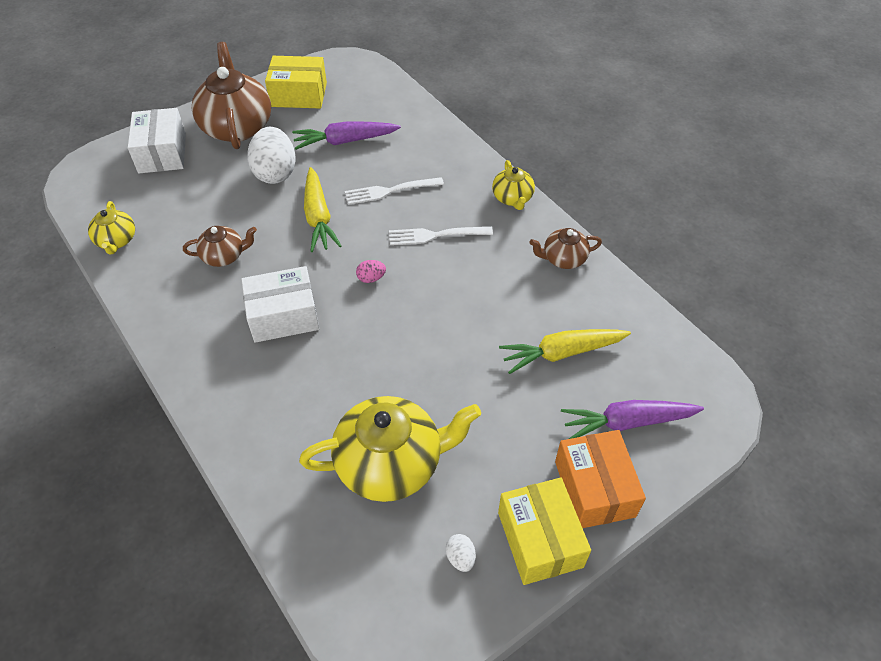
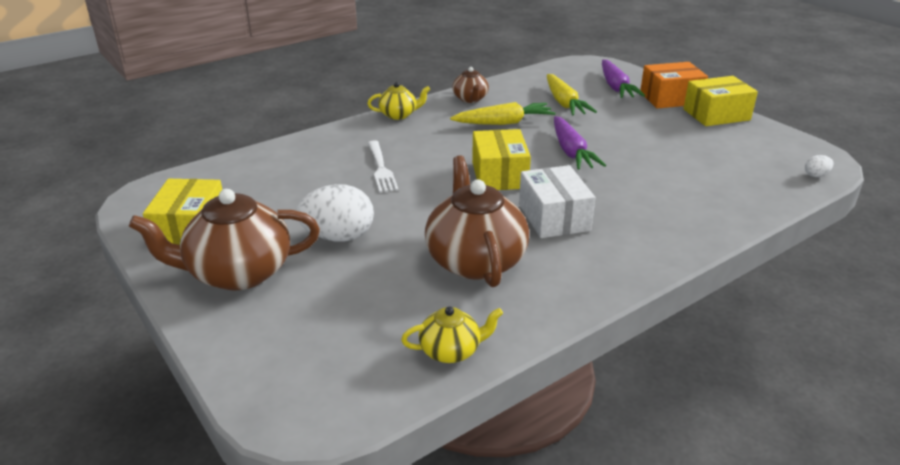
camera: 90 degrees left, 20 degrees down
(162, 153) = (274, 334): white box -> none
(224, 256) = (475, 260): brown teapot -> brown teapot, size x1.95
(318, 217) = (416, 205): yellow carrot -> yellow carrot (504, 123)
(345, 141) = (294, 195): purple carrot -> purple carrot (571, 152)
(371, 278) = (499, 175): pink egg -> yellow box
(391, 463) = (688, 162): yellow teapot -> none
(436, 235) = (443, 146): white fork -> none
(460, 557) = (745, 138): white egg -> white egg (816, 175)

